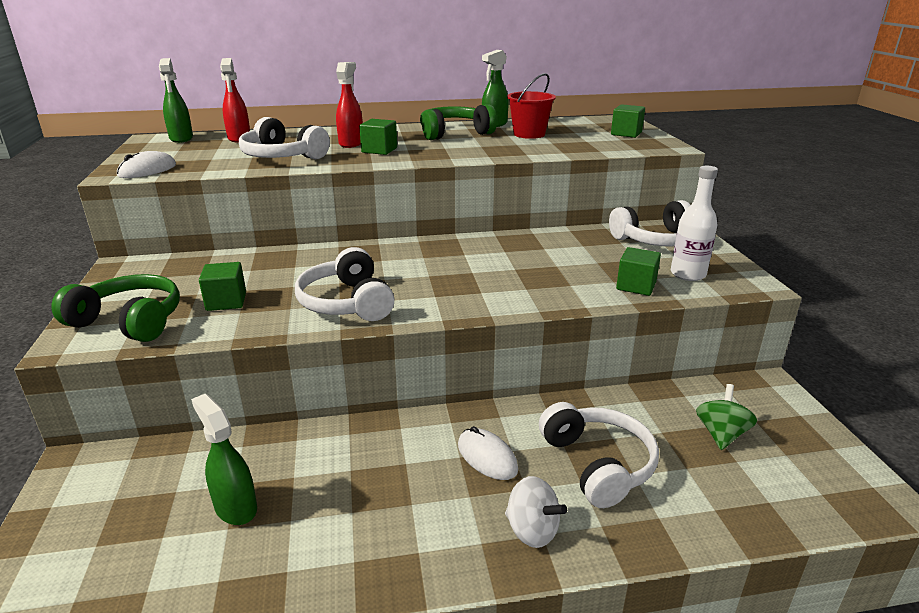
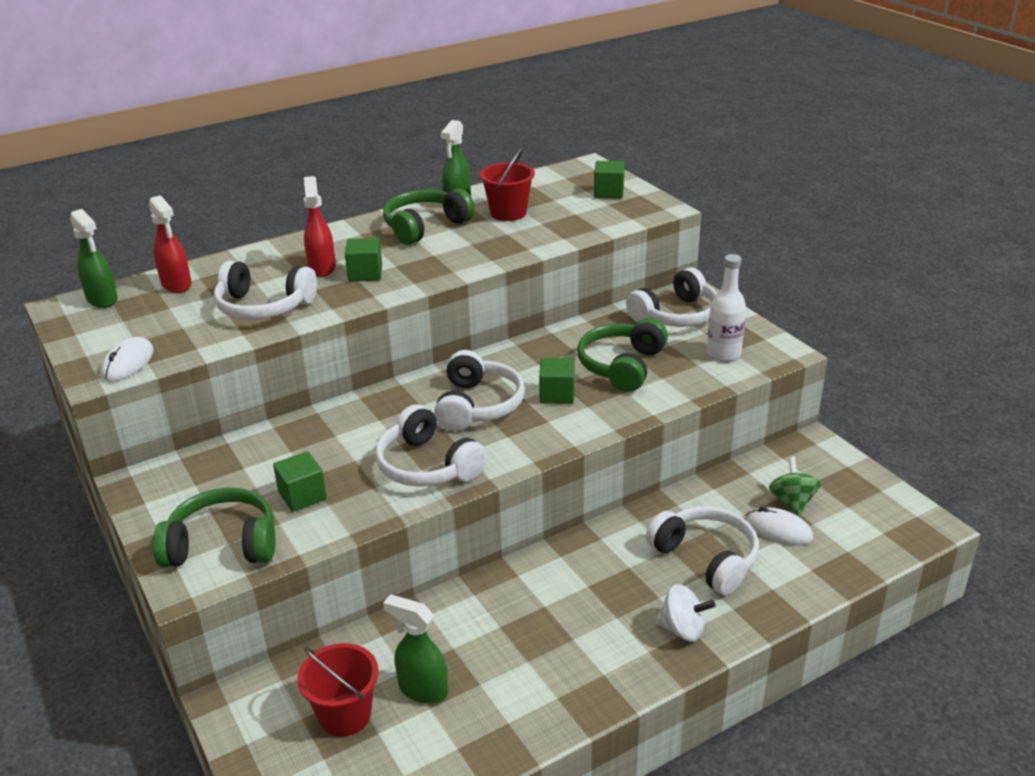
camera: 20 degrees left, 5 degrees up
(150, 509) = (345, 715): none -> red bucket
(428, 269) = (478, 405): none -> white headphones
(487, 457) = (611, 579): white mouse -> white mouse (778, 530)
(580, 266) = (622, 366): none -> green headphones
(636, 286) = (684, 379): green cube -> green cube (557, 394)

